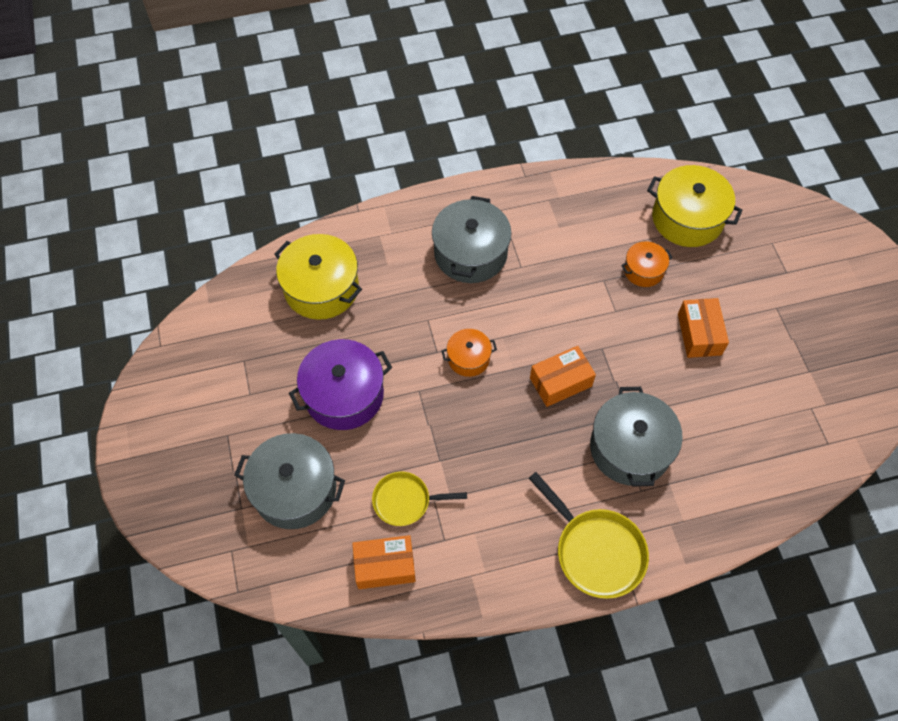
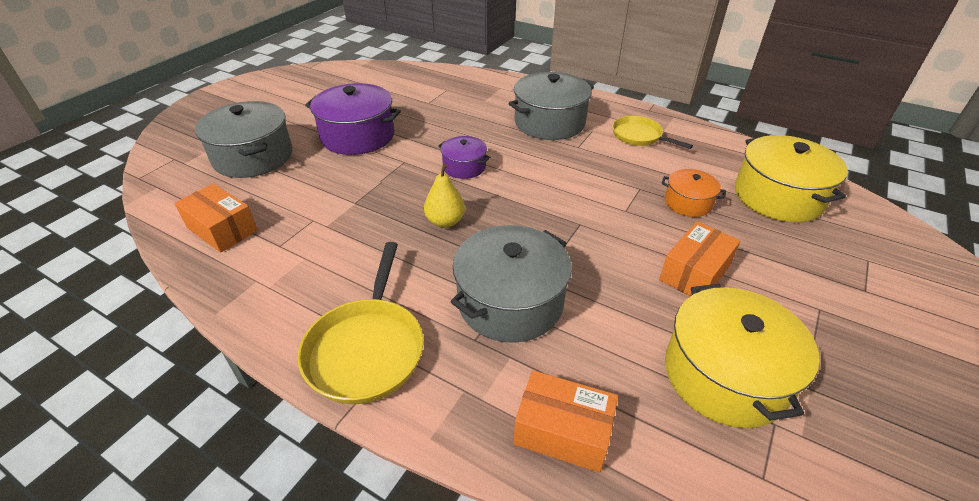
camera: 45 degrees right, 20 degrees down
(321, 288) = (428, 90): yellow pot -> yellow pot (725, 375)
(405, 501) = (297, 207): yellow pan -> yellow pan (639, 136)
(468, 358) = (464, 167): orange pot -> purple pot
(520, 421) = (445, 221): none -> yellow pear
(560, 382) = (513, 221): orange box -> orange box (563, 431)

